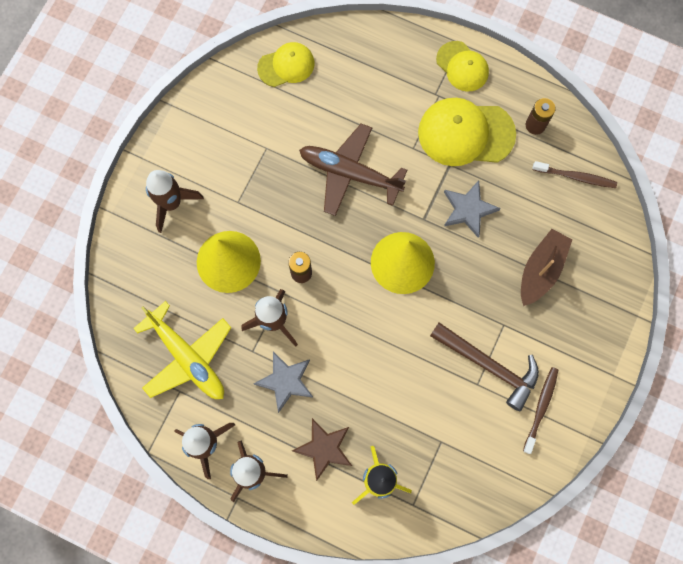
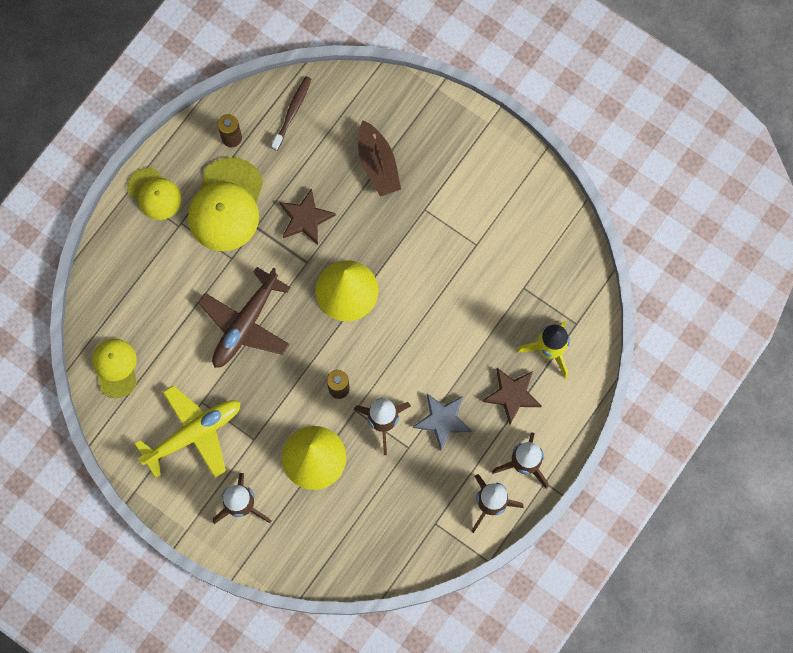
camera: 80 degrees left, 0 degrees up
(187, 357) = (403, 511): yellow plane -> yellow plane (193, 434)
(462, 66) = (154, 194): yellow cap -> yellow cap turned 75 degrees clockwise
(468, 210) = (305, 218): grey star -> brown star
(489, 365) = (460, 230): brown hammer -> none
(541, 270) = (378, 164): brown boat -> brown boat turned 150 degrees counterclockwise
(541, 408) = (507, 193): brown toothbrush -> none

